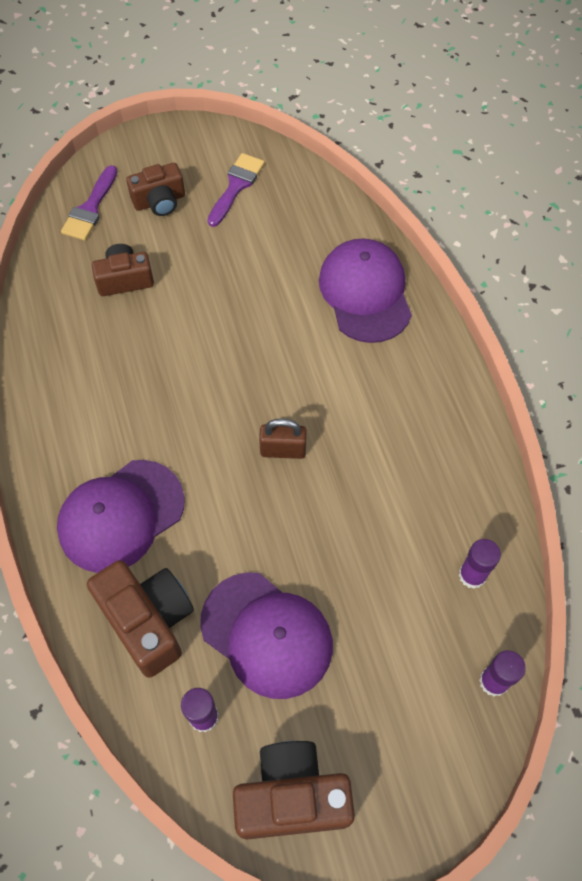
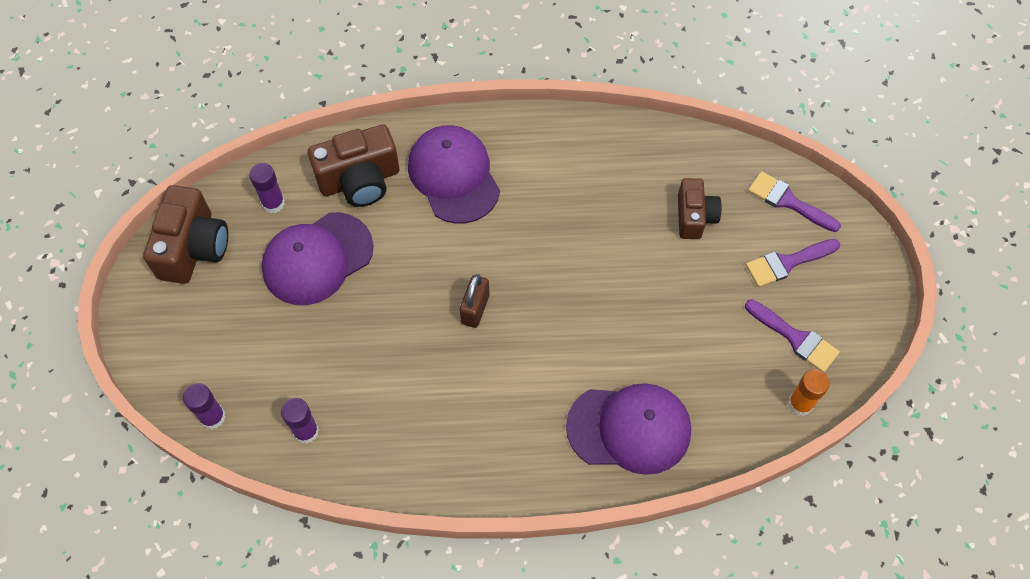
camera: 105 degrees right, 0 degrees up
(159, 201) = (787, 263): brown camera -> purple brush
(298, 176) = (800, 404): none -> orange glue stick

